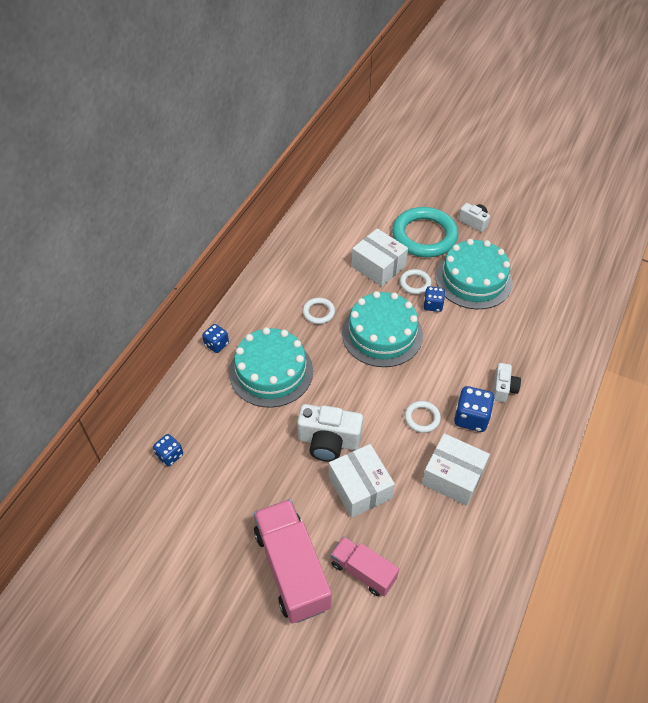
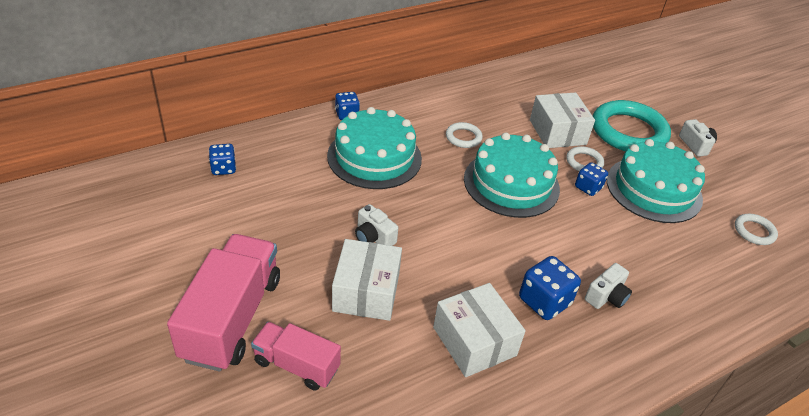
camera: 30 degrees right, 10 degrees down
(328, 441) = (374, 237): white camera -> white camera, size x0.58
(363, 571) = (296, 365): pink truck -> pink truck turned 45 degrees counterclockwise
(422, 418) = (488, 272): white ring -> white ring (754, 231)

